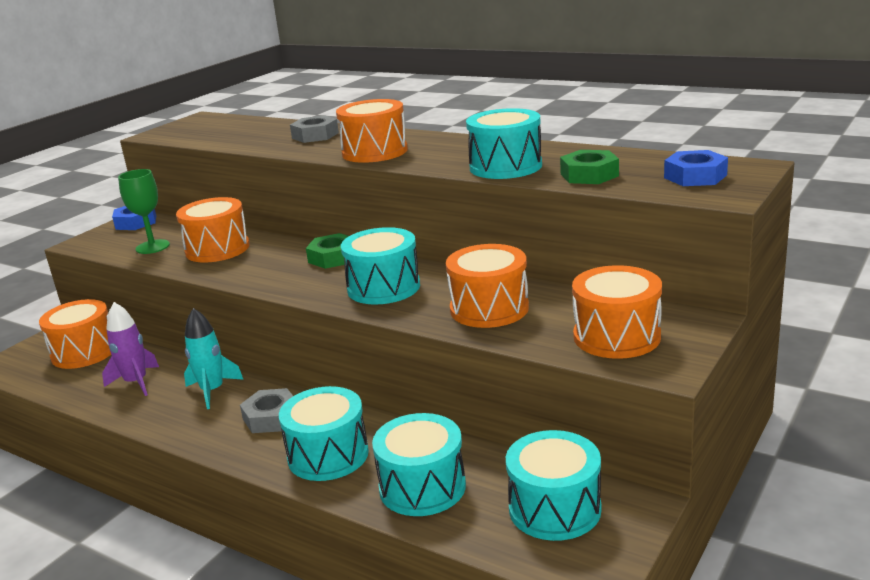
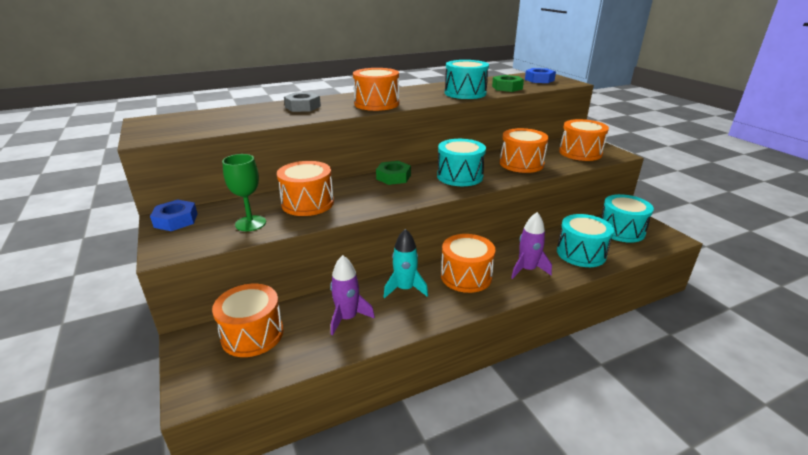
camera: 60 degrees left, 5 degrees up
(271, 417) = (466, 276): grey nut -> orange drum
(328, 455) = (527, 269): turquoise drum -> purple rocket

